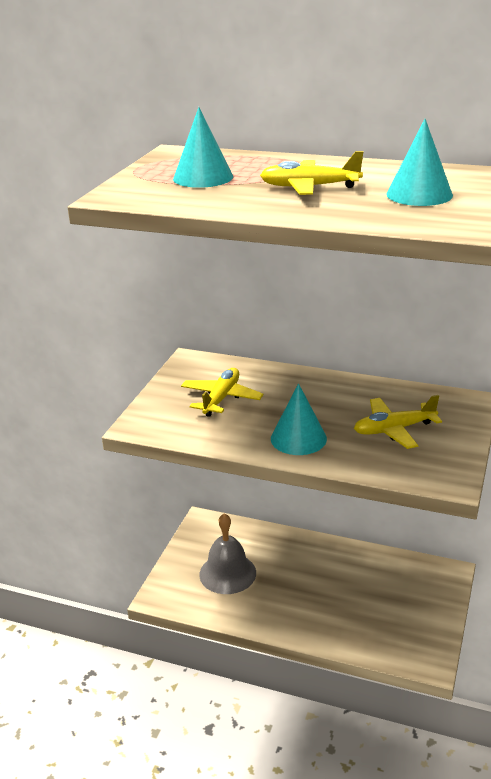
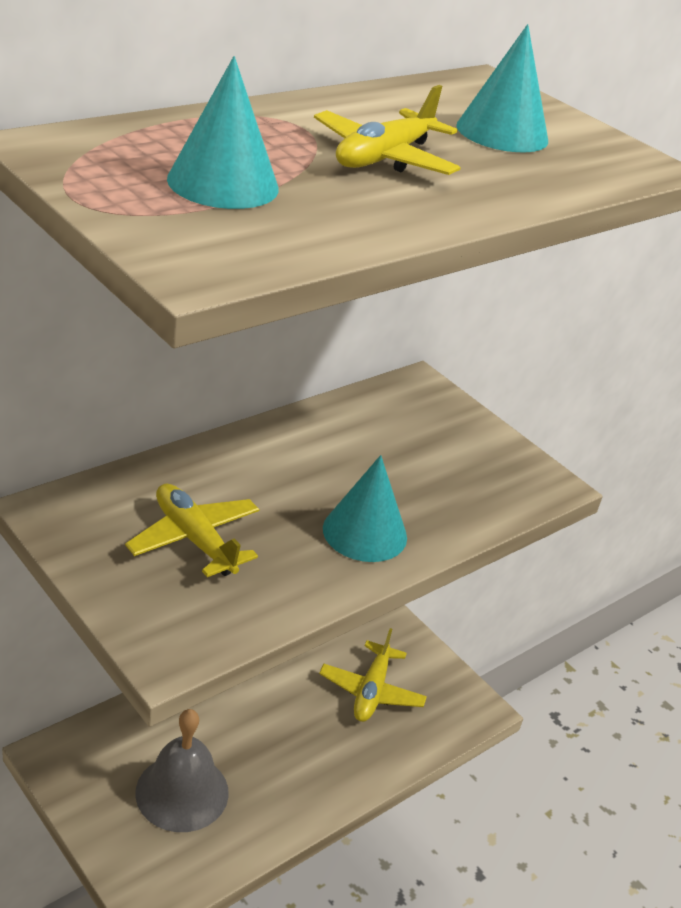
camera: 65 degrees left, 5 degrees up
(394, 429) = (421, 459): yellow plane -> yellow plane (371, 691)

